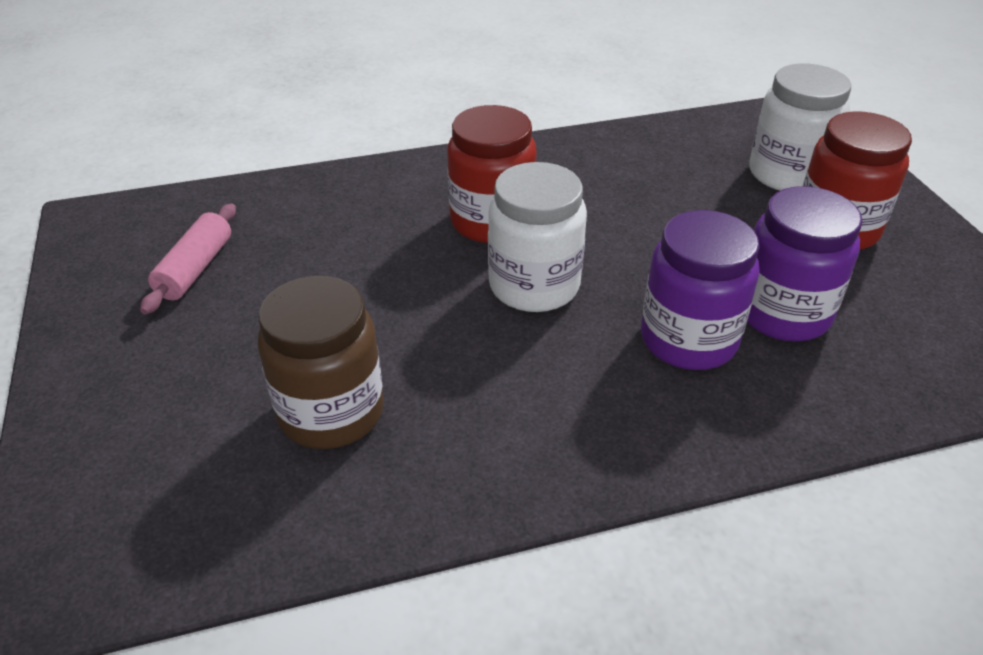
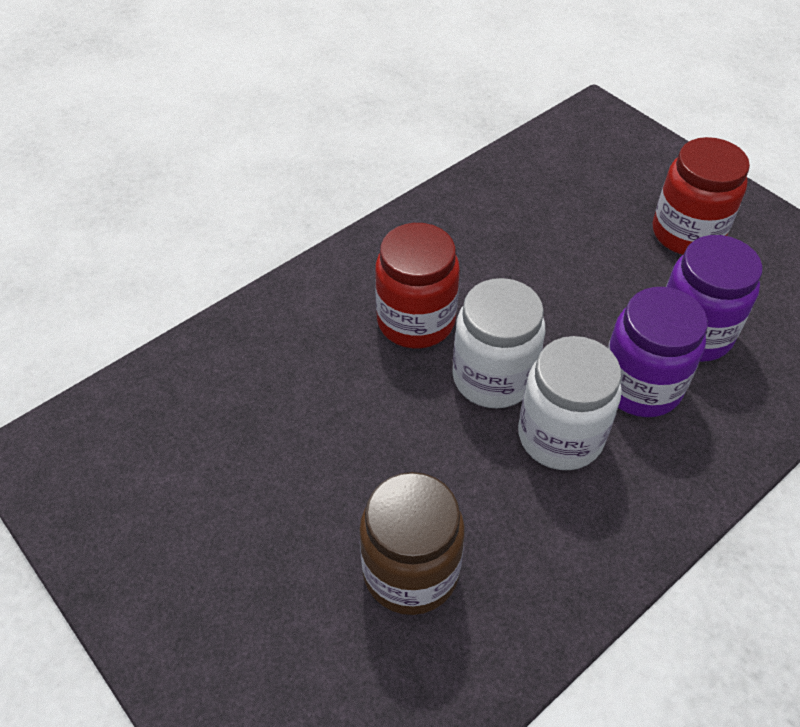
camera: 25 degrees left, 10 degrees up
(195, 269) = (182, 472): pink rolling pin -> none
(787, 174) = (622, 187): white jar -> white jar (560, 436)

